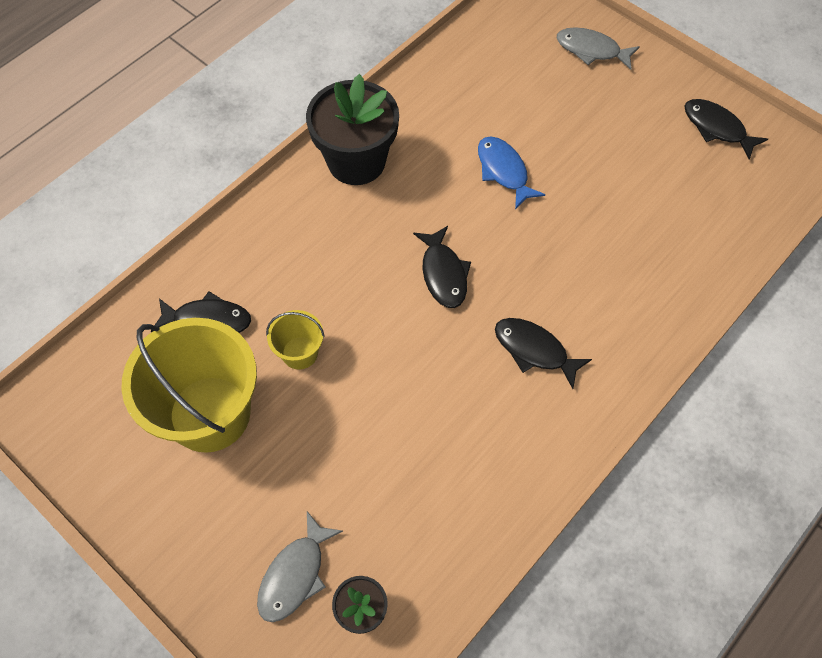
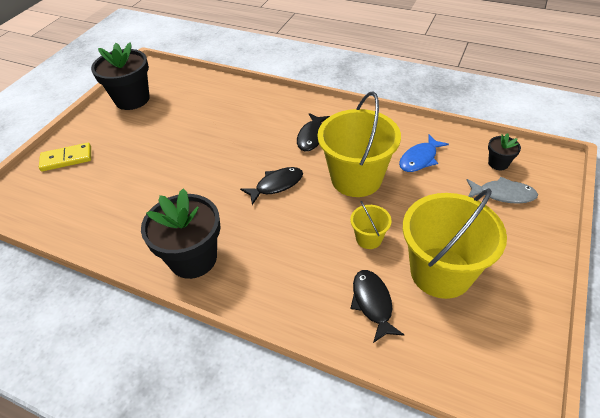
camera: 105 degrees left, 15 degrees down
(415, 379) = (356, 178): none -> yellow bucket
(503, 171) = (184, 177): blue fish -> blue fish (420, 159)
(591, 50) = (66, 159): grey fish -> yellow domino
(717, 128) = (132, 99): black fish -> black flower pot

